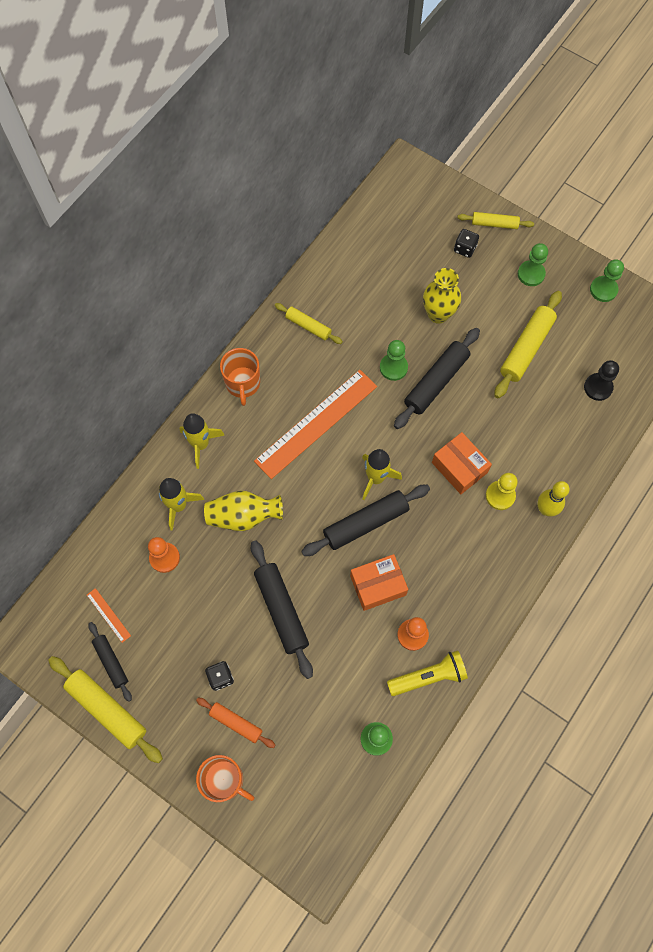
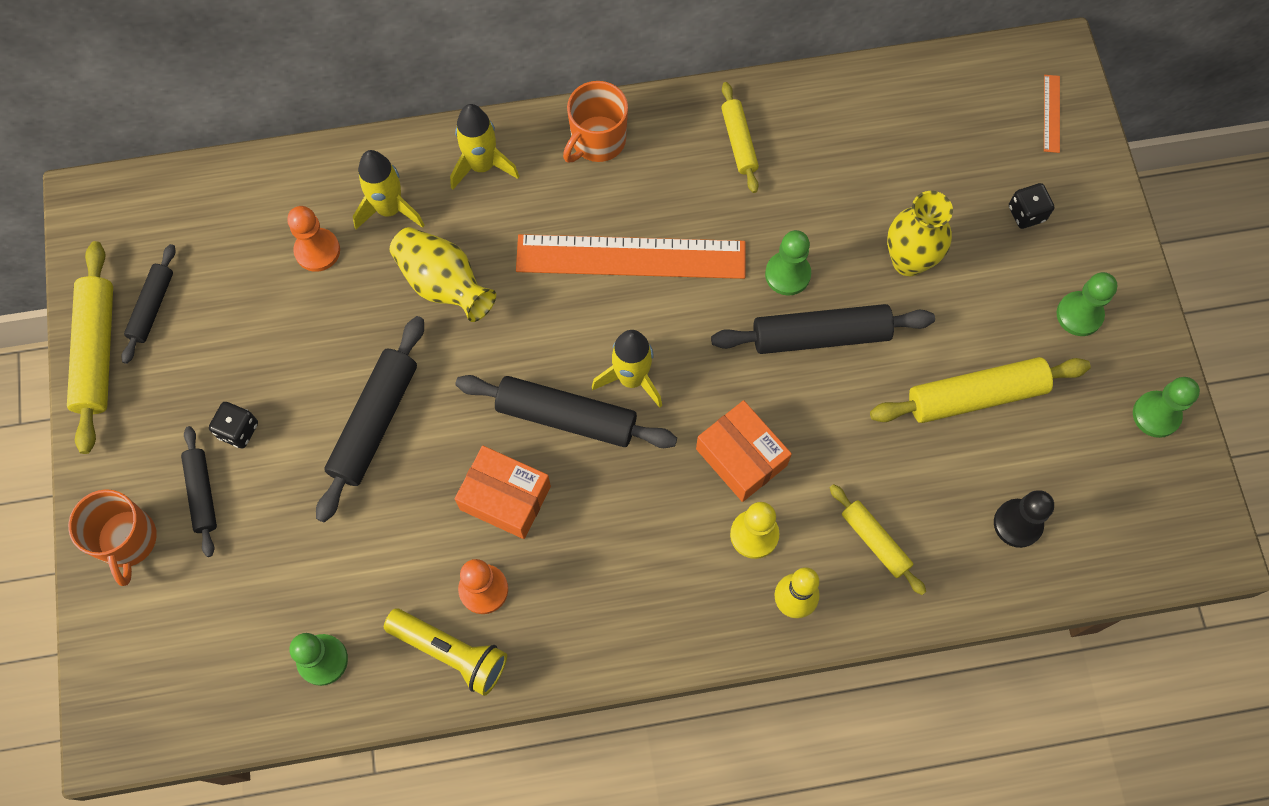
camera: 45 degrees right, 0 degrees up
(108, 615) = (201, 256): orange ruler -> orange ruler (1051, 113)
(236, 723) = (202, 493): orange rolling pin -> black rolling pin
(459, 467) = (741, 457): orange box -> orange box turned 45 degrees counterclockwise
(494, 224) = (1097, 216): yellow rolling pin -> yellow rolling pin (875, 541)

